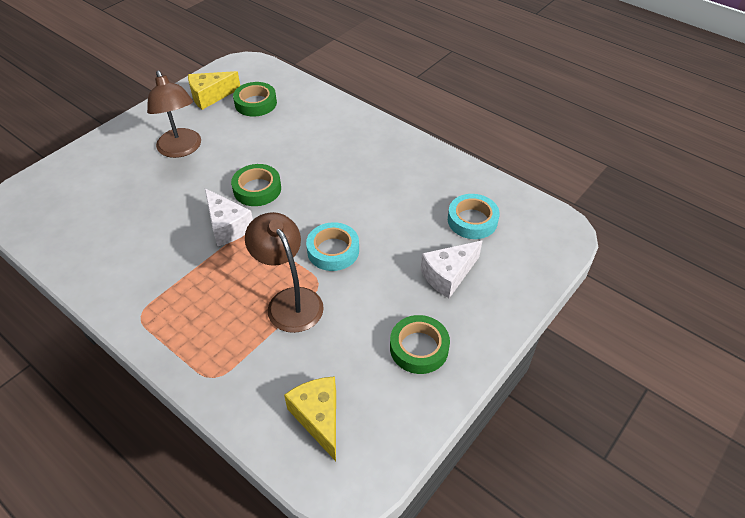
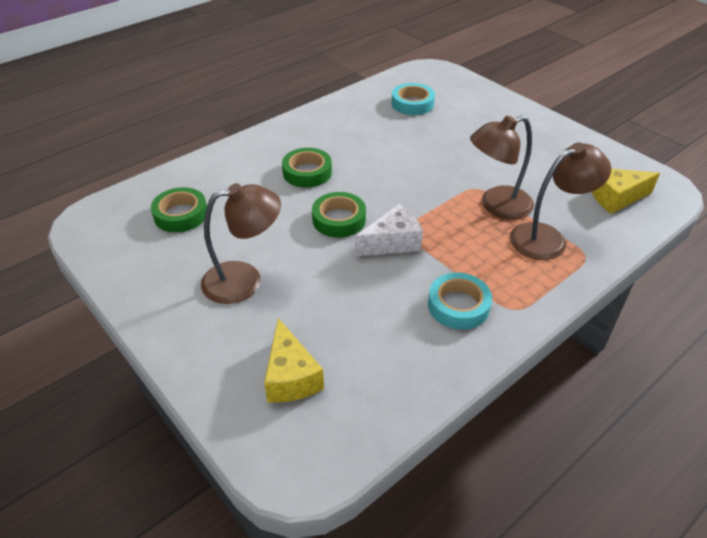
camera: 80 degrees left, 5 degrees down
(210, 96) = (142, 253): yellow cheese -> yellow cheese (291, 376)
(240, 344) = (548, 238): none -> brown lamp
(333, 250) = (437, 176): turquoise tape -> turquoise tape (458, 305)
(419, 348) = (545, 145): green tape -> green tape (307, 172)
(448, 275) = (472, 122): white cheese -> none

